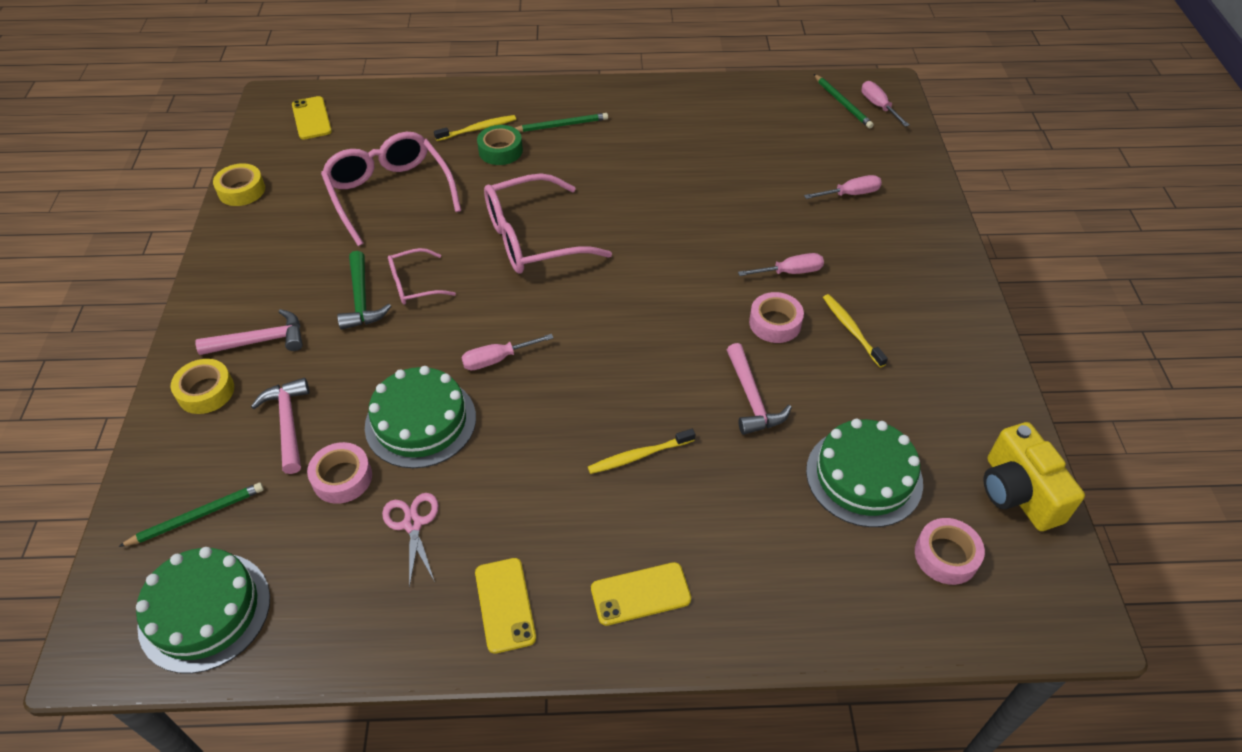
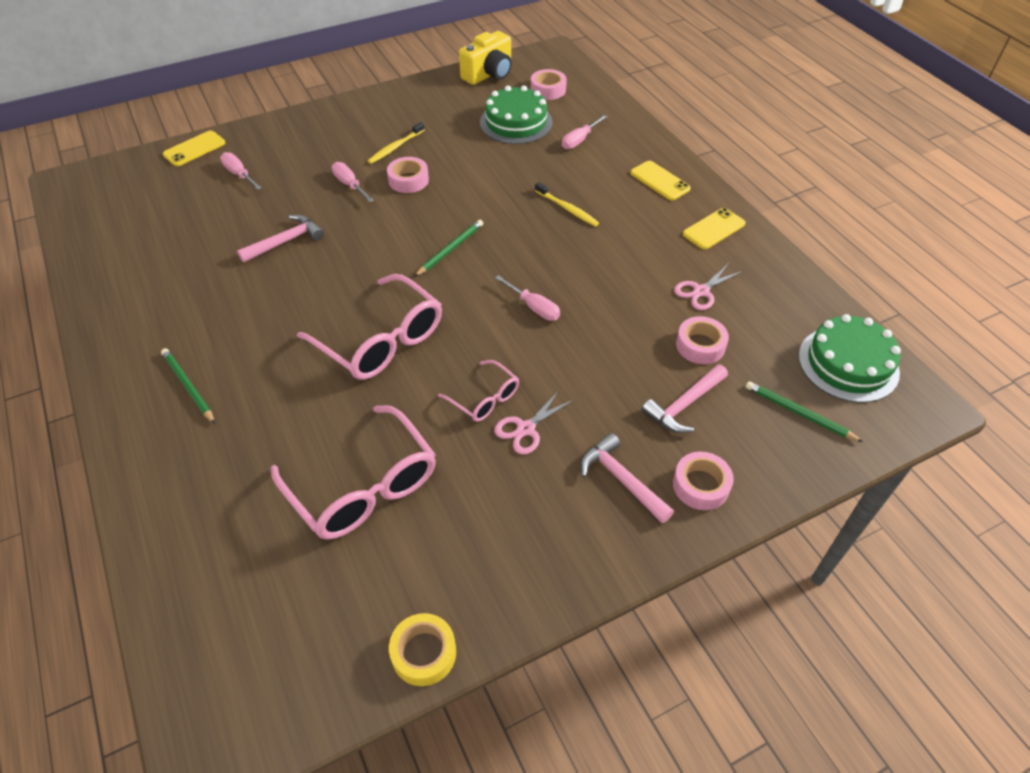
camera: 115 degrees left, 0 degrees up
(206, 391) = (700, 485): yellow tape -> pink tape
(311, 118) = (242, 664): yellow phone -> yellow phone (194, 149)
(361, 299) = (526, 429): green hammer -> pink scissors
(389, 193) = (364, 487): pink glasses -> pink glasses turned 75 degrees counterclockwise
(420, 422) = (621, 325): green cake -> none
(478, 129) = (216, 458): yellow toothbrush -> none
(500, 151) = (252, 420): green tape -> none
(751, 398) = (485, 175): pink hammer -> pink hammer (285, 241)
(842, 103) = (101, 202): green pencil -> green pencil (450, 249)
(878, 106) = (102, 181): pink screwdriver -> pink screwdriver (579, 140)

